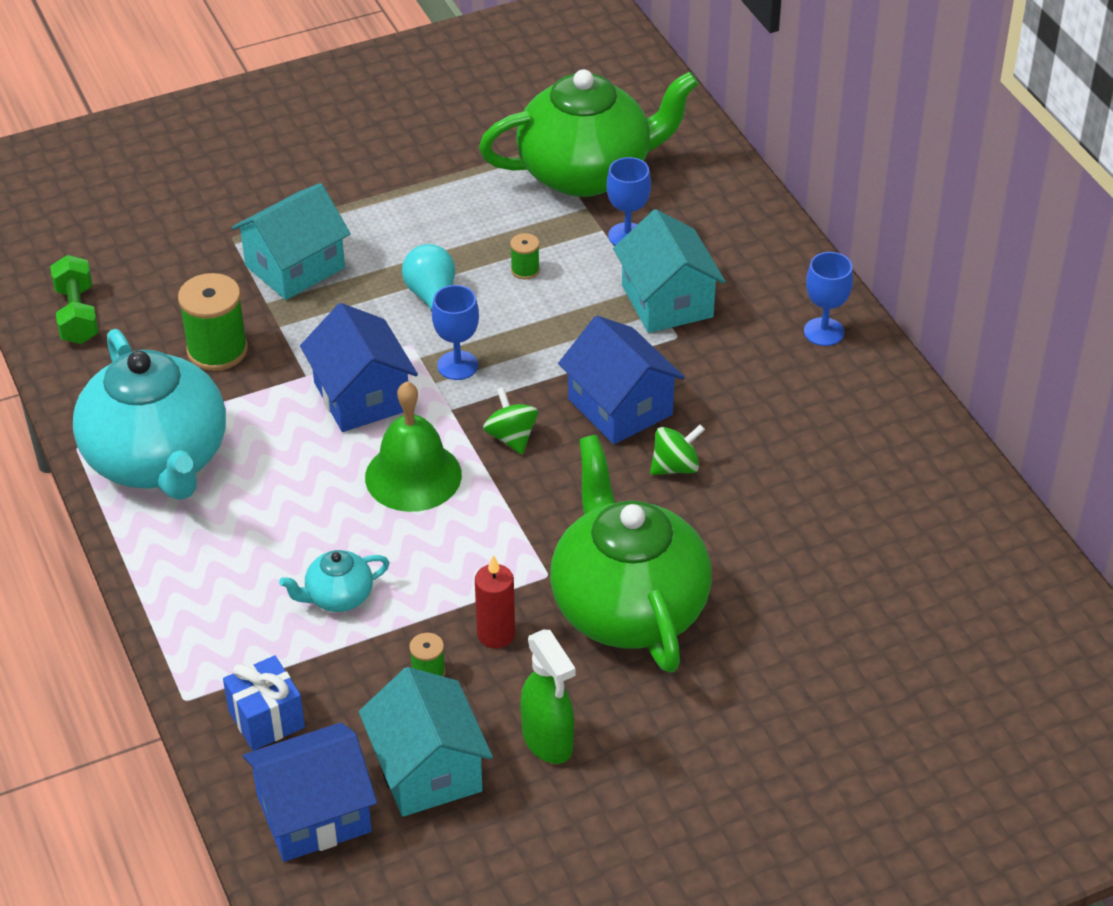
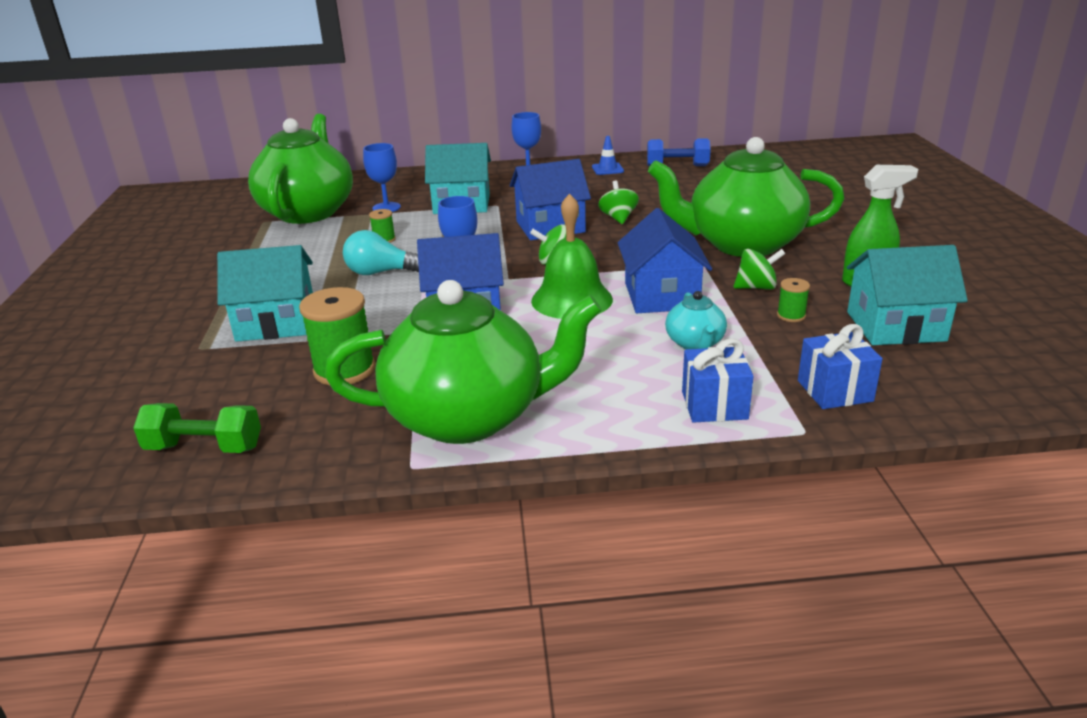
camera: 70 degrees left, 15 degrees down
(158, 460) = (468, 417): turquoise teapot -> green teapot
(217, 628) = (714, 405): none -> blue gift
(295, 267) = (276, 323): turquoise house -> turquoise house turned 75 degrees counterclockwise
(314, 814) = (948, 379): blue house -> blue house (661, 295)
(496, 634) = (756, 287): red candle -> green spinning top
(874, 415) = (607, 169): none -> blue traffic cone
(924, 493) = (677, 166): none -> blue dumbbell

